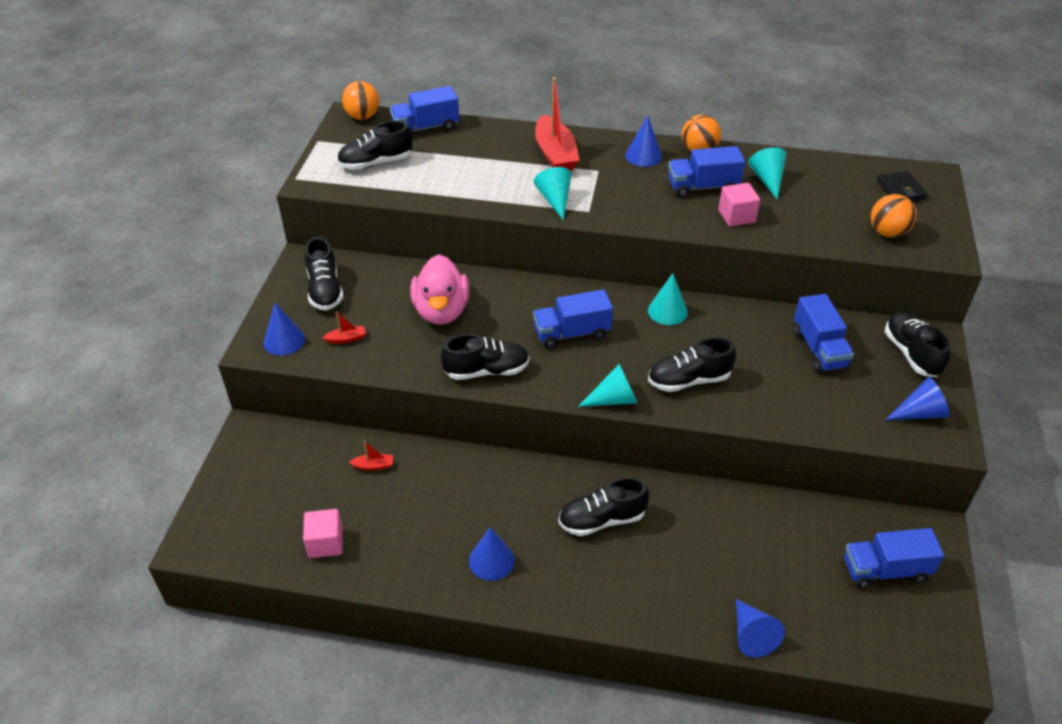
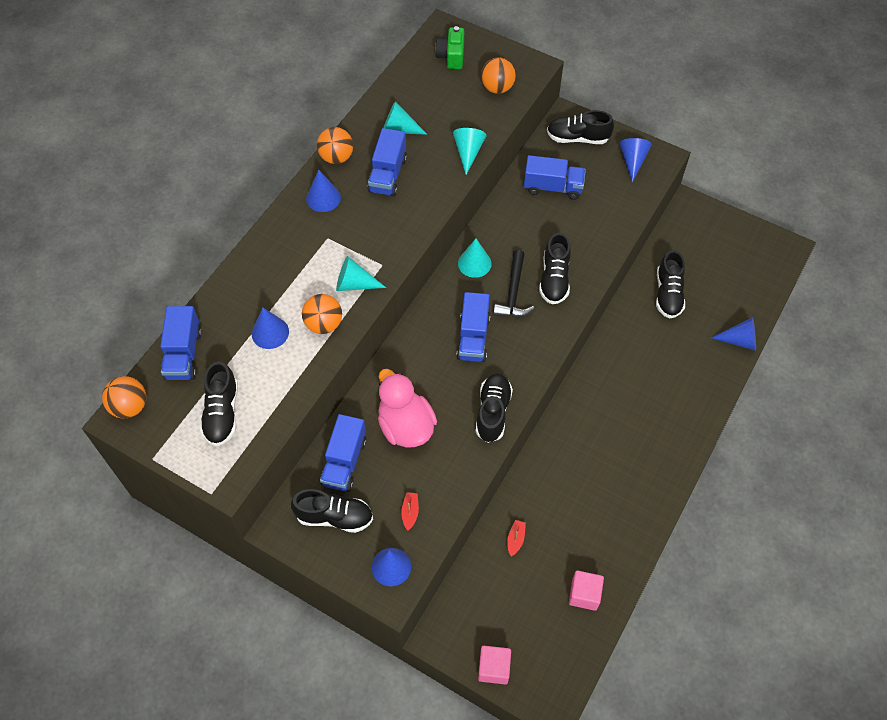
camera: 70 degrees left, 15 degrees up
(441, 311) = (405, 426): pink duck -> pink duck turned 135 degrees counterclockwise
(491, 560) = (636, 478): blue cone -> blue cone (270, 332)
(498, 193) = (324, 324): none -> orange ball
(555, 154) = (286, 261): red boat -> none
(602, 520) = (622, 393): black shoe -> black shoe (668, 294)
(614, 399) = (556, 334): turquoise cone -> turquoise cone (468, 152)
(649, 350) = (513, 292): none -> black hammer
(736, 216) = (436, 168): pink cube -> pink cube (493, 668)
(885, 570) = (711, 246): blue truck -> blue truck (344, 462)
(901, 190) = (451, 56): black wallet -> green camera

